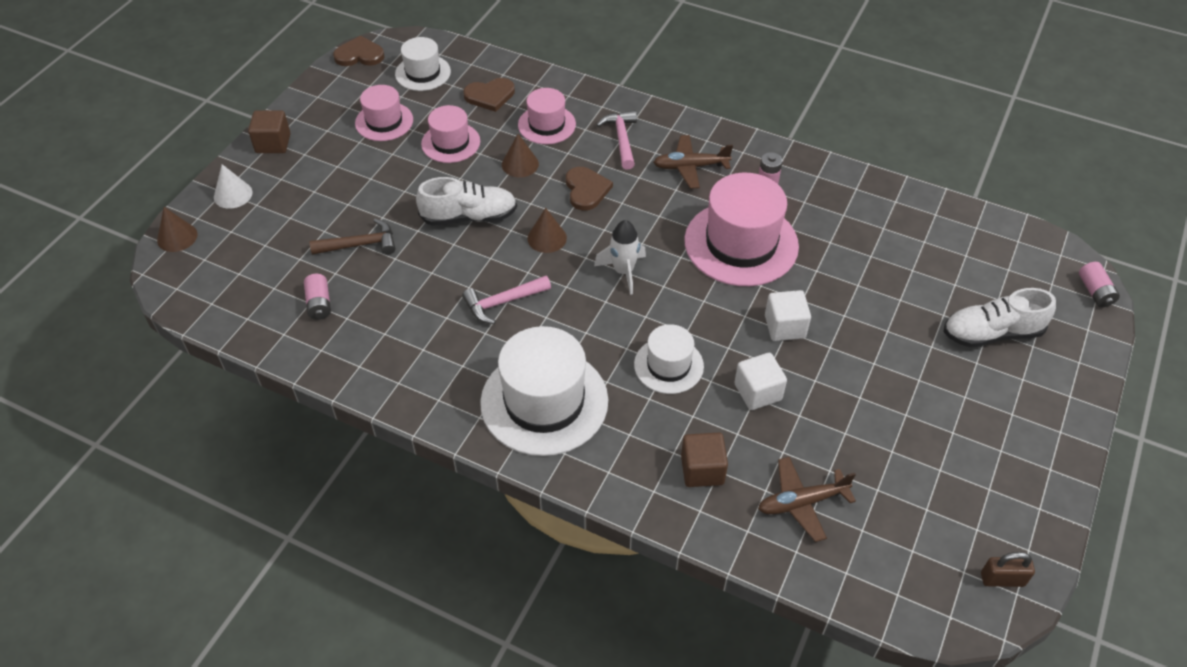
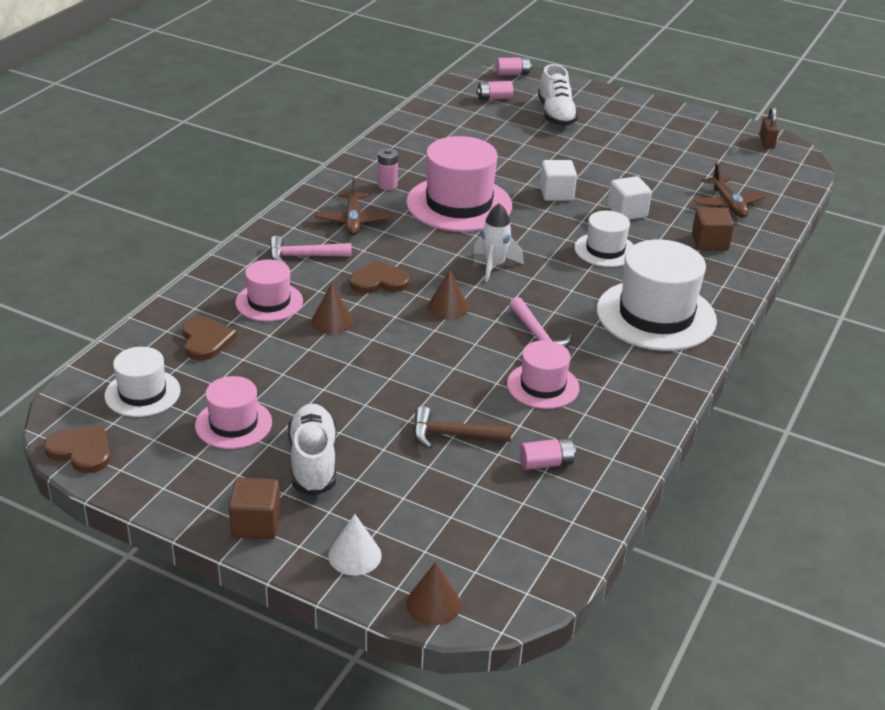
camera: 90 degrees left, 15 degrees down
(359, 55) = (81, 451): brown heart -> brown heart turned 120 degrees clockwise
(360, 244) = (453, 435): brown hammer -> brown hammer turned 75 degrees counterclockwise
(450, 142) = (286, 370): pink hat -> pink hat (543, 386)
(469, 216) = (413, 357): white shoe -> white shoe (313, 462)
(1012, 273) = (494, 98): none -> pink battery

